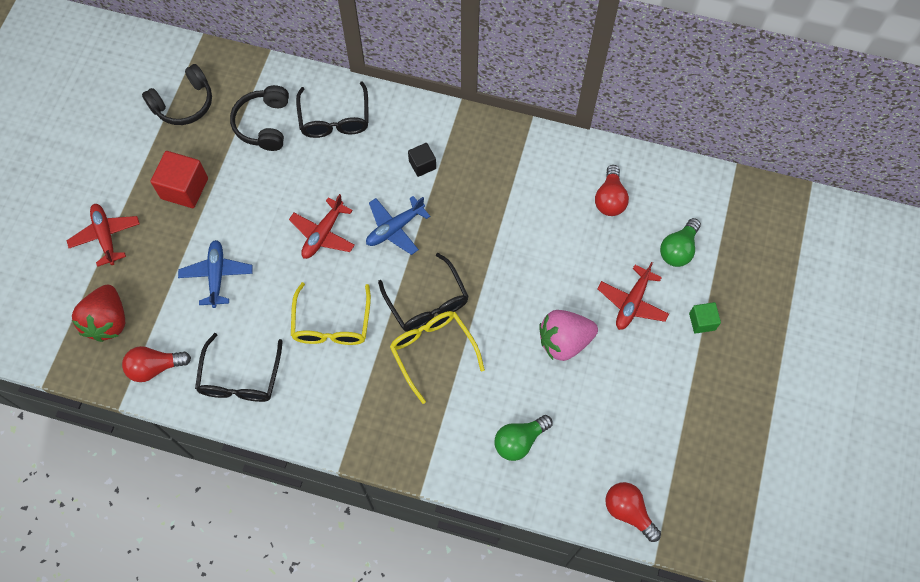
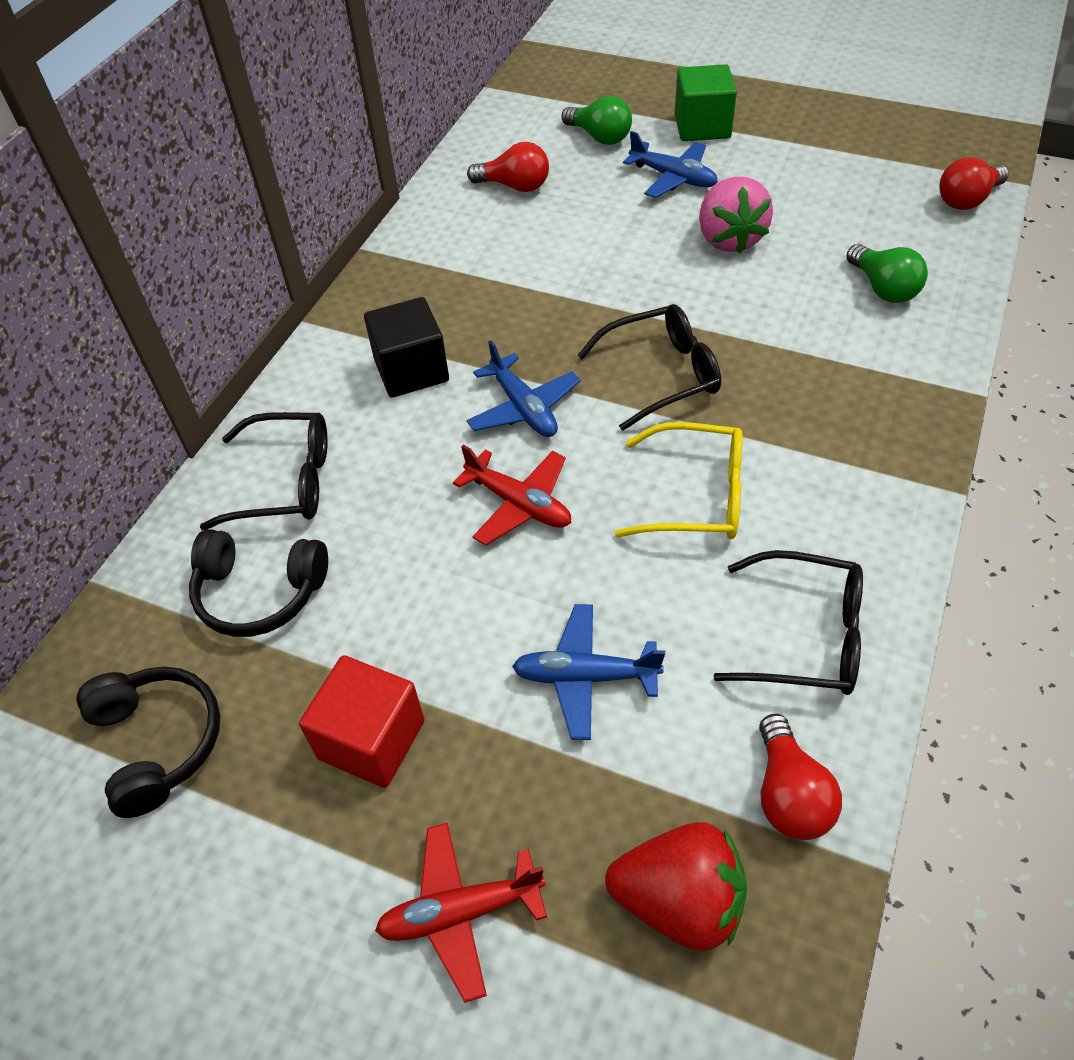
camera: 80 degrees left, 15 degrees down
(422, 165) = (411, 370): black cube -> black cube, size x1.74
(433, 351) = (746, 371): yellow glasses -> none
(632, 302) = (673, 178): red plane -> blue plane
(702, 321) = (702, 126): green cube -> green cube, size x1.74

